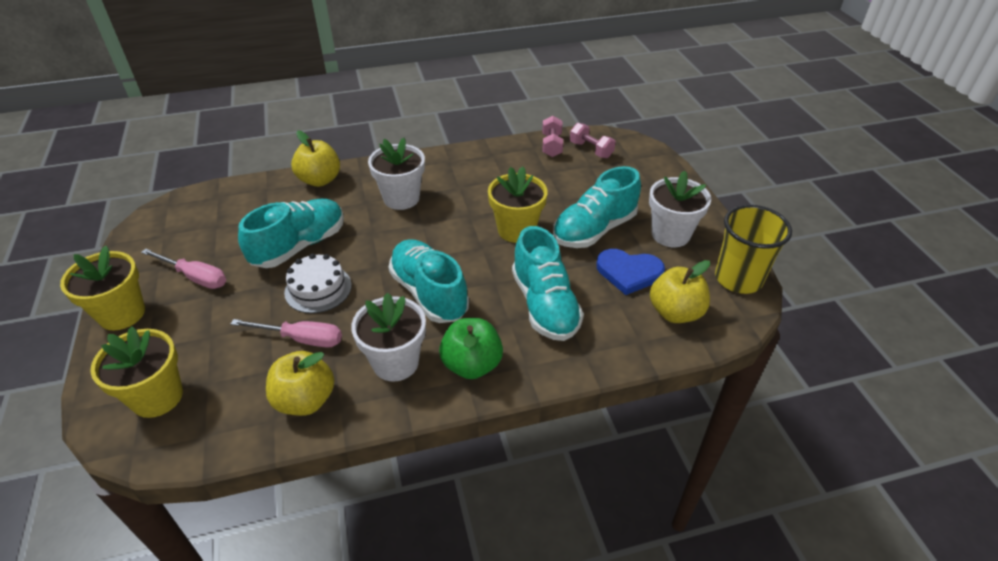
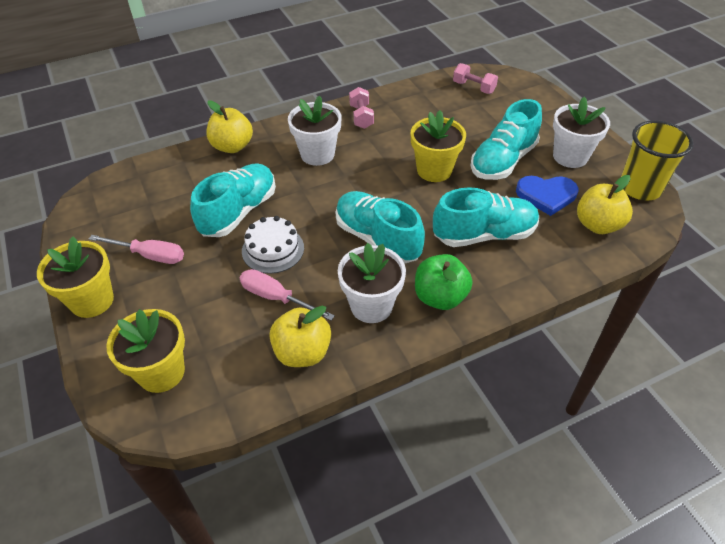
camera: 10 degrees left, 5 degrees up
(301, 339) = (276, 298): pink screwdriver -> pink screwdriver turned 150 degrees counterclockwise
(545, 305) = (484, 235): turquoise shoe -> turquoise shoe turned 75 degrees counterclockwise
(551, 145) = (437, 87): pink dumbbell -> pink dumbbell (361, 117)

